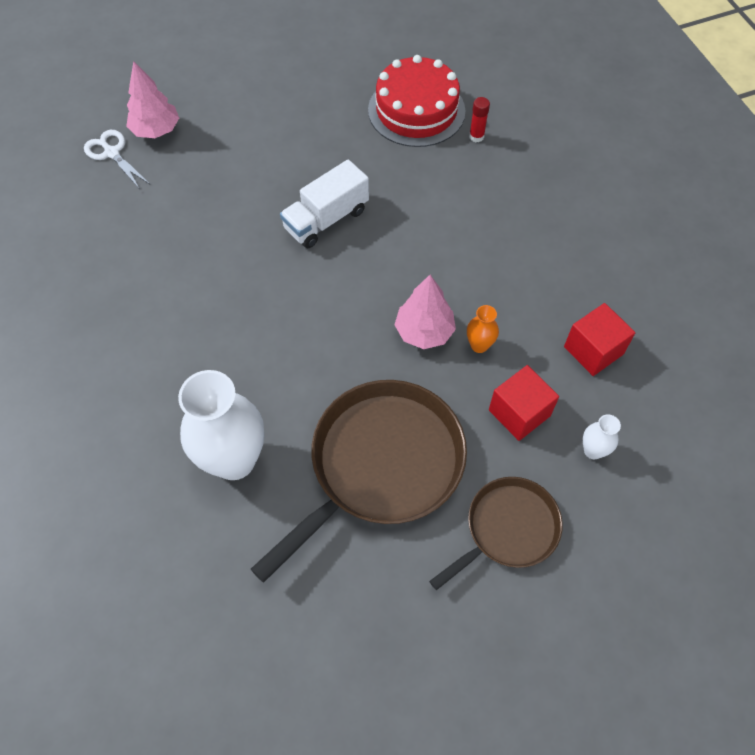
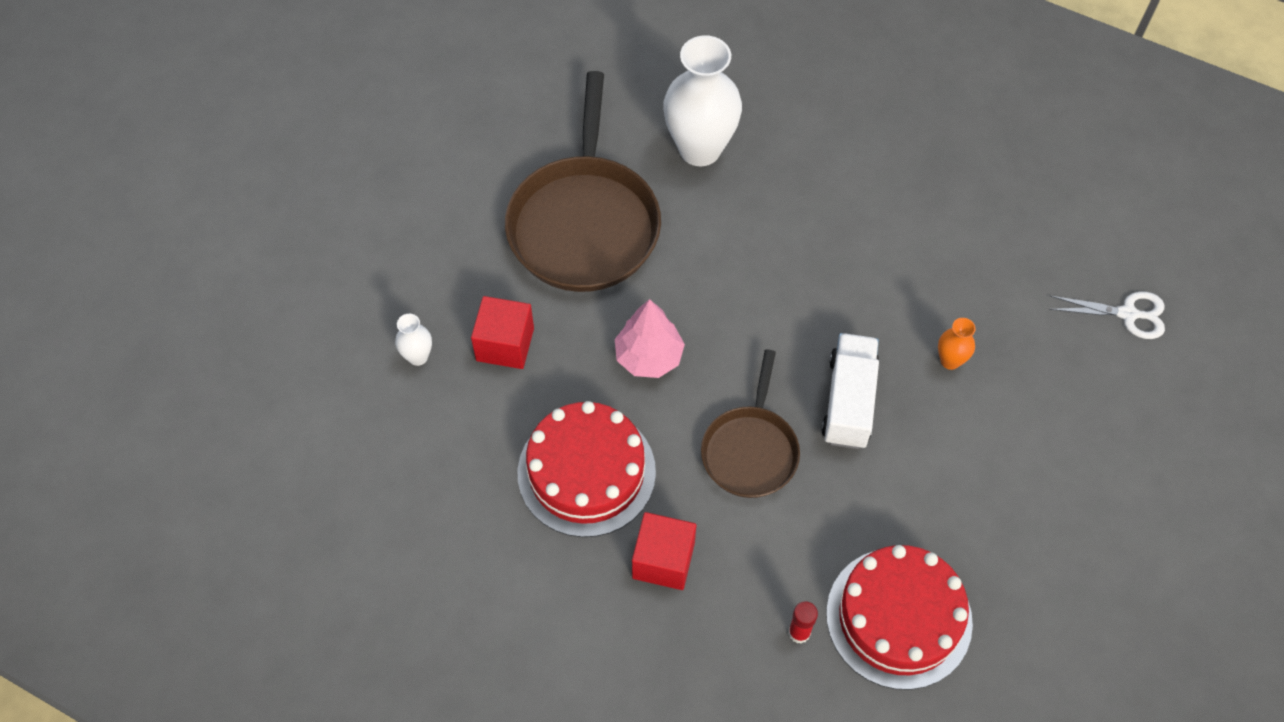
camera: 140 degrees right, 0 degrees up
(156, 130) = (1123, 371): pink tree -> none
(479, 345) = (588, 380): orange vase -> orange vase (950, 360)
(508, 529) = (445, 247): brown pan -> brown pan (750, 451)
(529, 290) = (586, 472): none -> red cake
(593, 350) = (479, 452): red cube -> red cube (663, 560)

